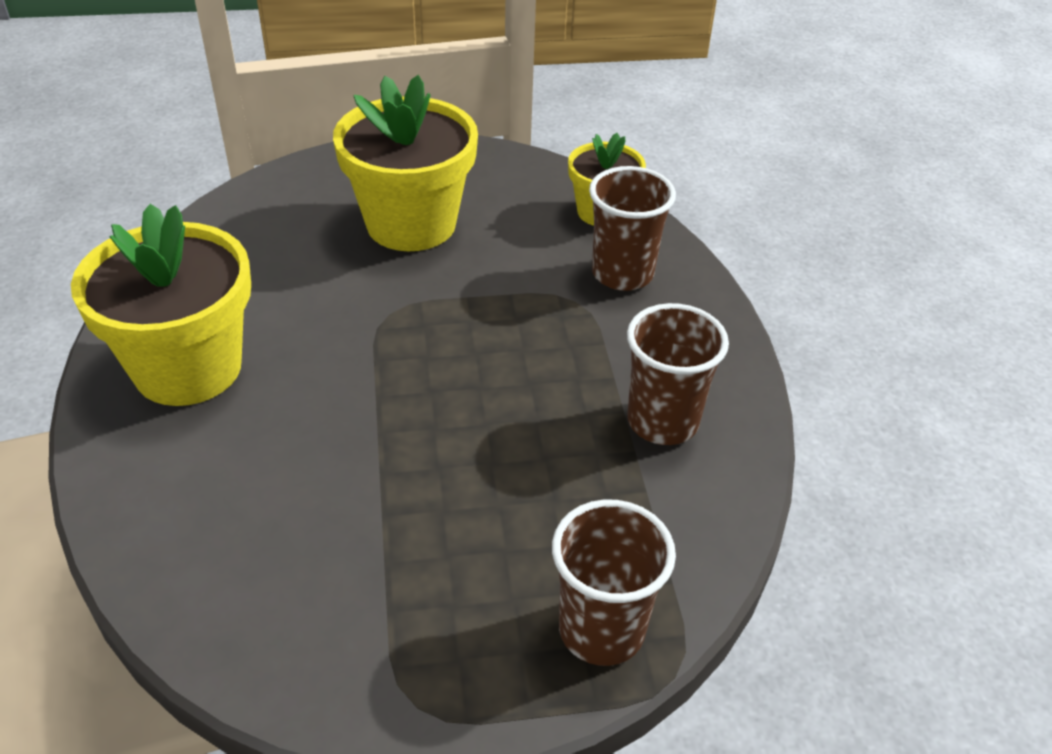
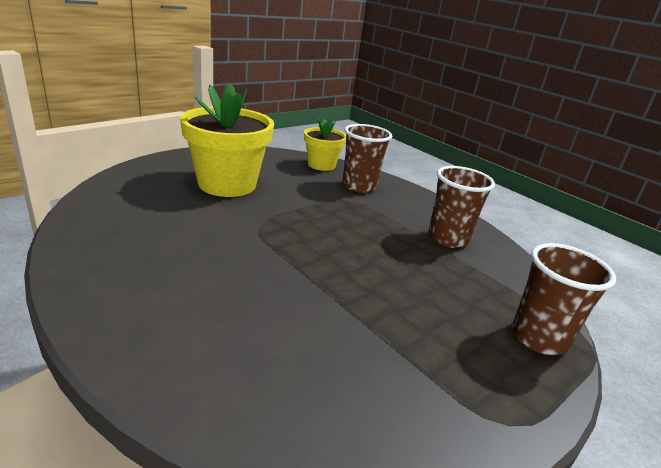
camera: 35 degrees left, 15 degrees down
(188, 368) = (148, 284): yellow flower pot -> none

